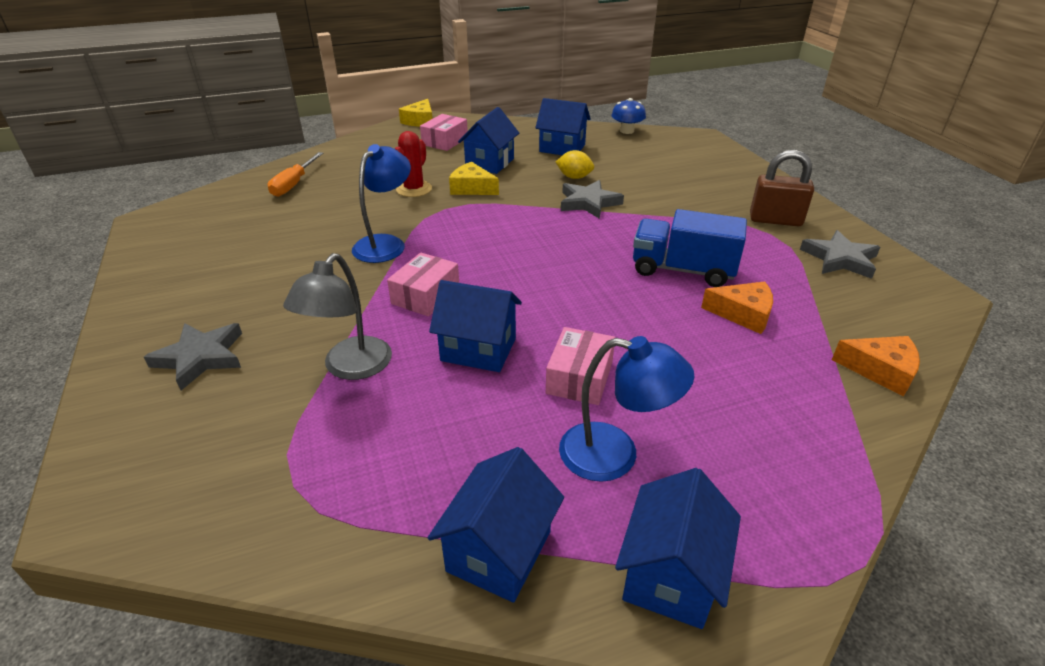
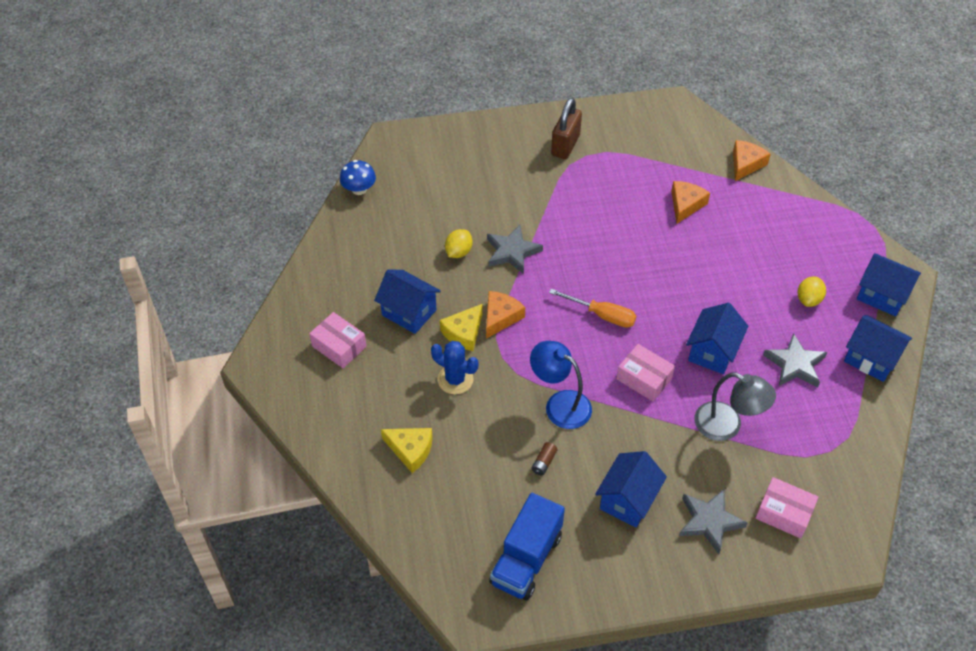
camera: 80 degrees left, 15 degrees up
(294, 184) = (418, 487): orange screwdriver -> orange screwdriver (602, 315)
(311, 240) = (544, 462): none -> brown battery
(414, 189) = (455, 379): red cactus -> blue cactus
(420, 121) = (267, 366): yellow cheese -> yellow cheese (411, 450)
(496, 204) = (500, 317): none -> orange cheese
(562, 148) = (388, 249): blue house -> blue house (627, 500)
(579, 377) = (744, 303): pink box -> pink box (784, 513)
(615, 455) = (808, 299): blue lamp -> yellow lemon
(682, 270) = (629, 220): blue truck -> blue truck (526, 559)
(840, 259) = (626, 132): grey star -> grey star (795, 364)

